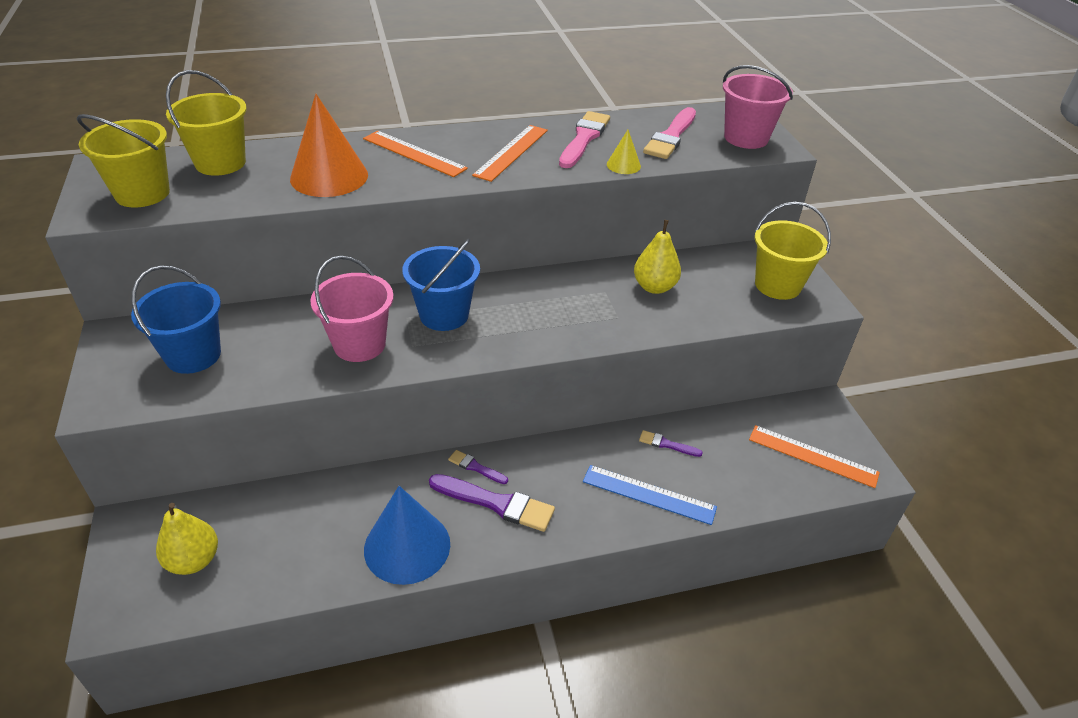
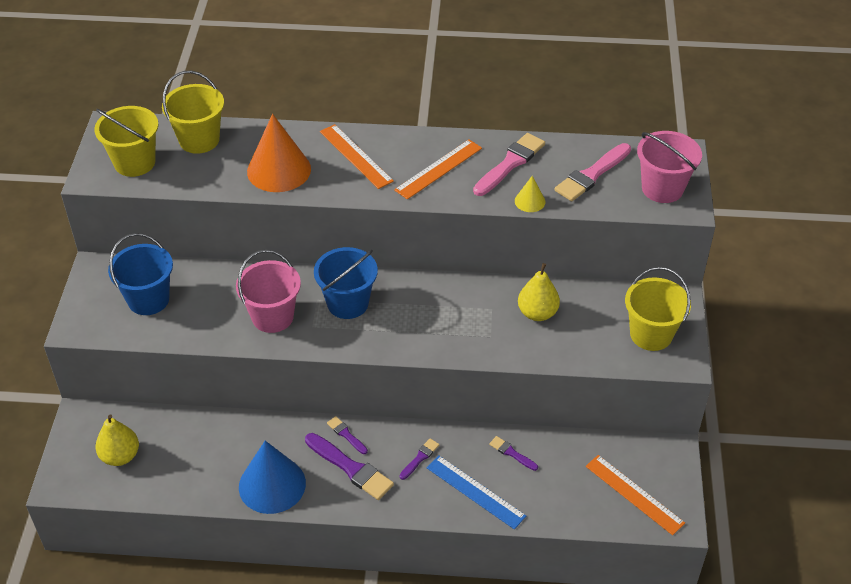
camera: 20 degrees right, 5 degrees up
(570, 473) = (420, 458): none -> purple brush

